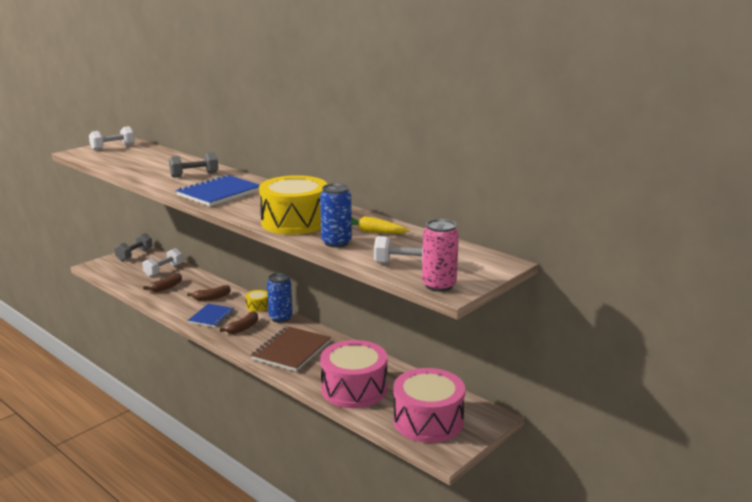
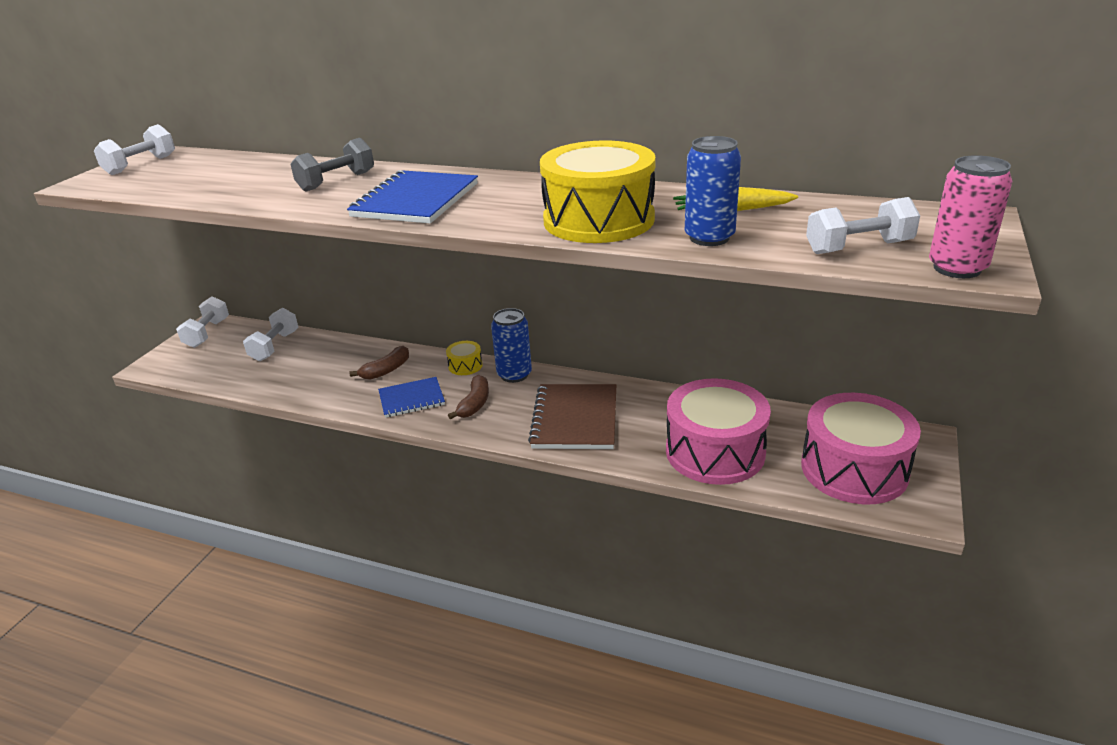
camera: 20 degrees left, 10 degrees up
(134, 255) = (207, 333): grey dumbbell -> white dumbbell
(166, 287) = (302, 371): brown banana -> none
(211, 316) = (411, 399): blue notebook -> blue notebook turned 75 degrees clockwise

